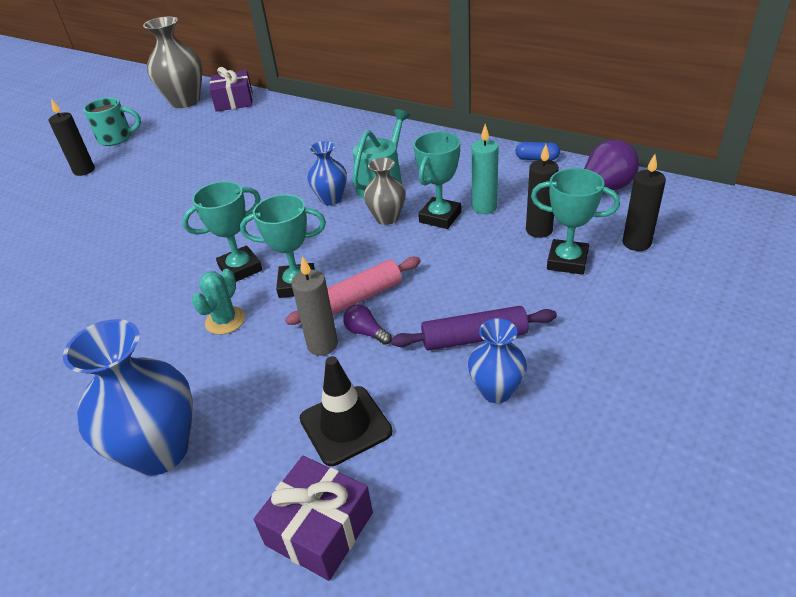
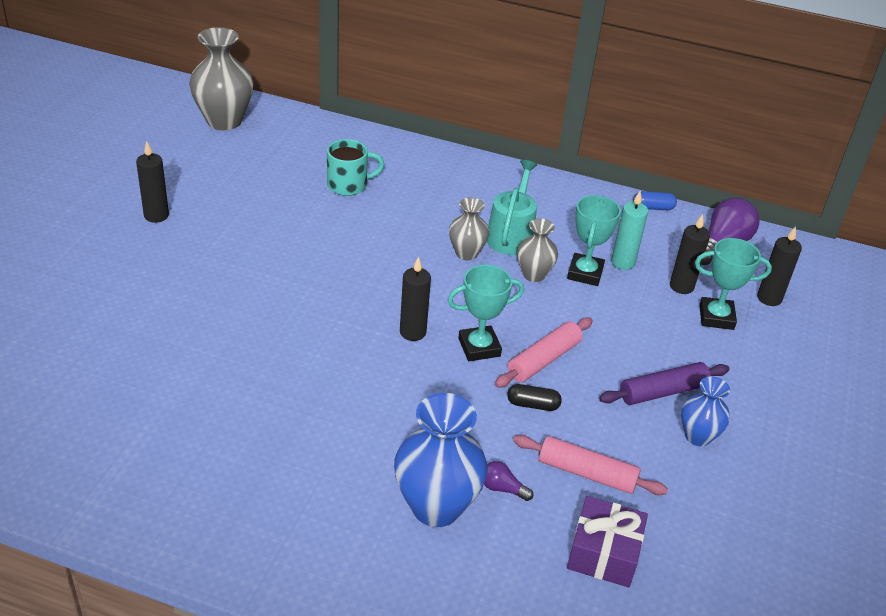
camera: 20 degrees left, 0 degrees up
(116, 138) = (168, 171): turquoise mug -> turquoise mug (348, 185)
(225, 320) = (428, 386): turquoise cactus -> none
(234, 101) = (287, 123): purple gift -> none
(240, 268) = (412, 332): turquoise trophy -> black candle
(322, 345) = (533, 405): grey candle -> black capsule
(331, 199) = (466, 253): blue vase -> grey vase
(345, 425) = (587, 473): black traffic cone -> pink rolling pin
(366, 332) = (567, 391): purple light bulb -> purple light bulb (502, 488)

